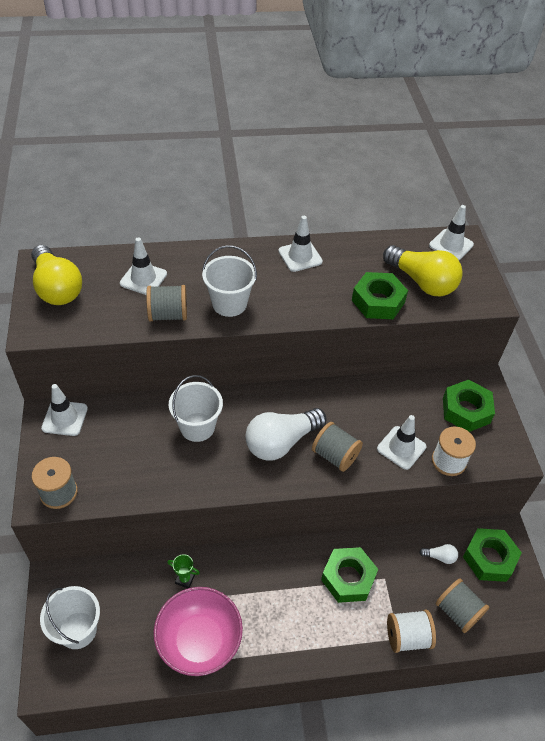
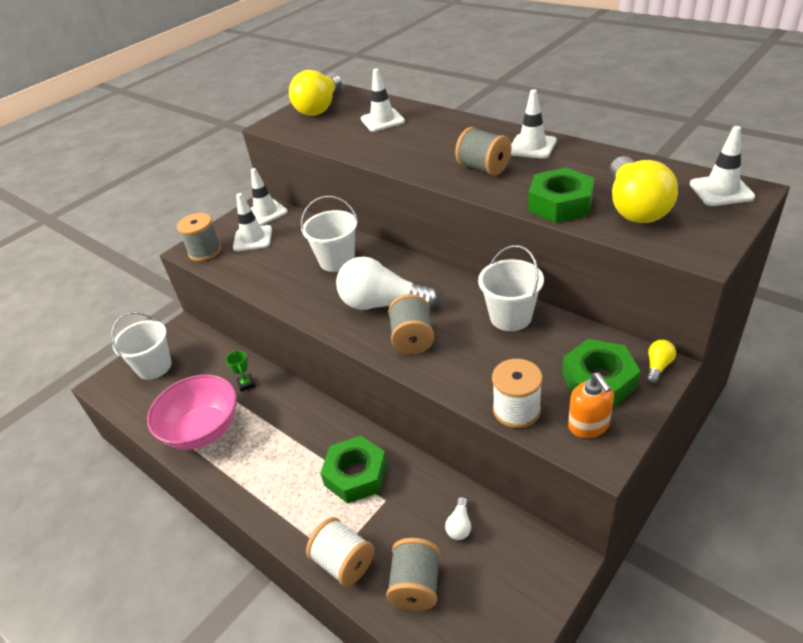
camera: 55 degrees right, 10 degrees down
(168, 315) = (366, 147): grey spool -> grey spool (483, 168)
(229, 304) = (421, 156): white bucket -> white bucket (510, 317)
(401, 448) = (482, 370): white traffic cone -> white traffic cone (253, 238)
(439, 557) = (459, 525): white light bulb -> white light bulb turned 45 degrees clockwise
(483, 381) = (657, 367): none -> yellow light bulb
(489, 558) = (511, 569): green nut -> none
(491, 443) = (588, 425): none -> orange soap dispenser

